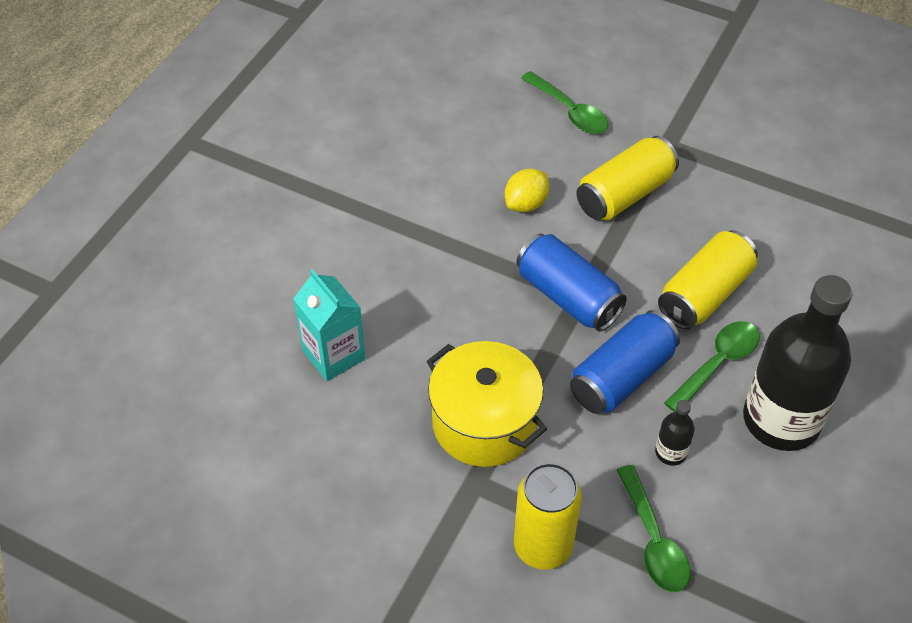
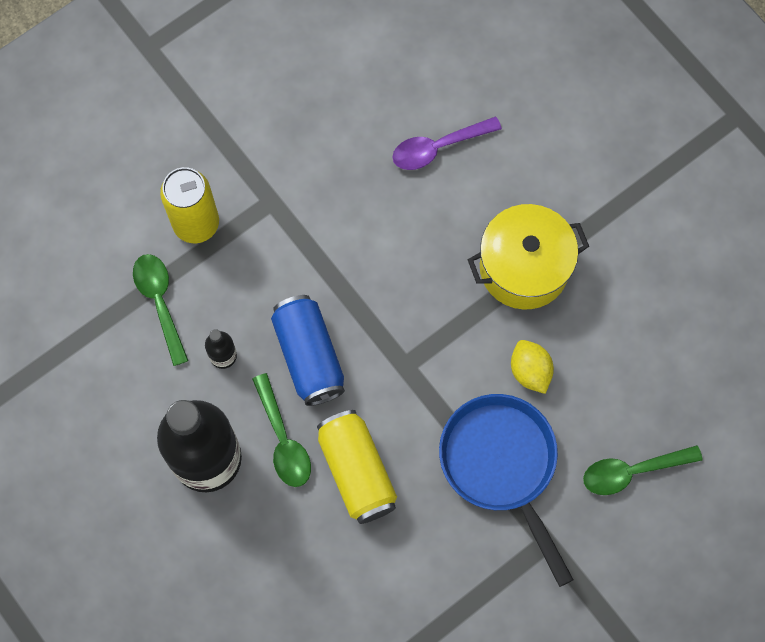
camera: 115 degrees right, 20 degrees up
(334, 355) = (438, 147): turquoise carton -> purple spoon
(484, 423) = (319, 231): yellow pot -> yellow pot (524, 268)
(568, 297) = (409, 355): blue can -> none
(624, 194) = (502, 466): yellow can -> blue pan
(653, 540) = (160, 302): green spoon -> green spoon turned 60 degrees clockwise

